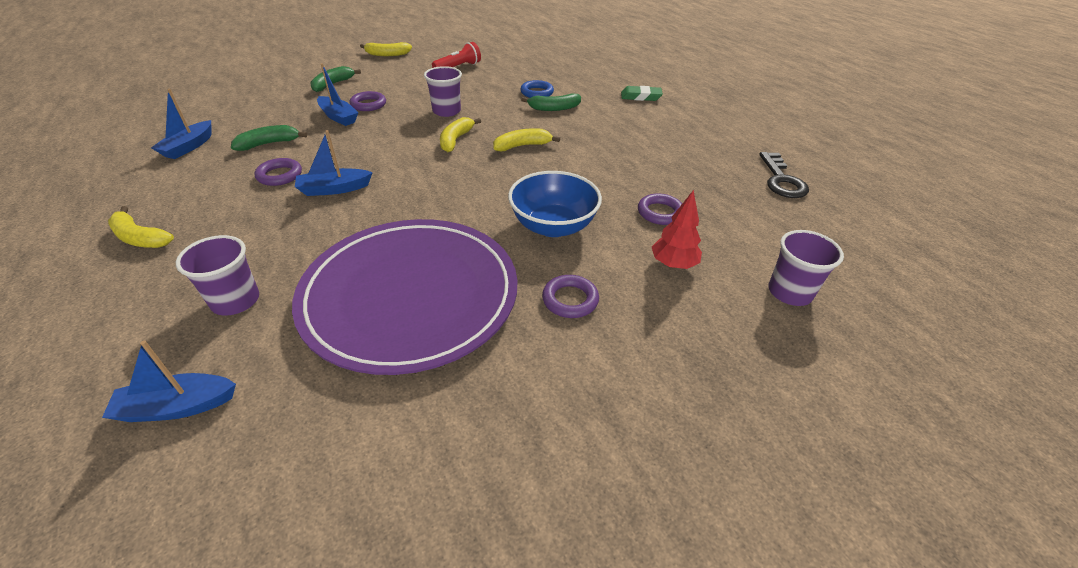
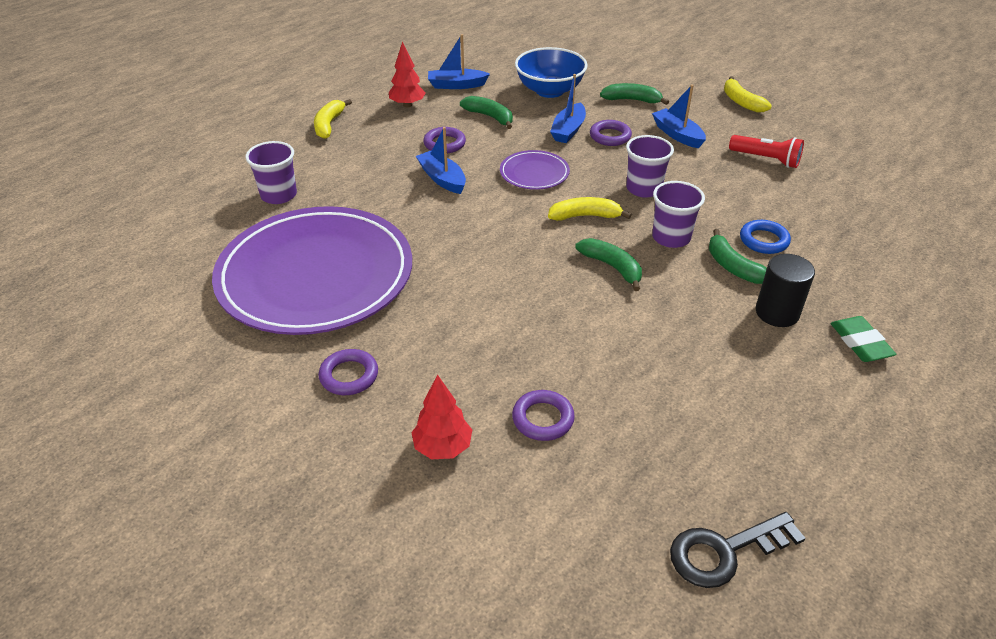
camera: 70 degrees right, 0 degrees up
(177, 407) = (178, 218): blue boat -> blue boat (677, 135)
(180, 180) = (407, 105): none -> red tree
(378, 145) = (534, 173): none -> purple plate
(522, 146) = (612, 267): yellow banana -> green banana
(553, 226) = (463, 334): blue bowl -> blue bowl (549, 90)
(604, 109) = (777, 313): none -> black cylinder
(789, 292) = (438, 571): purple cup -> purple cup (671, 237)

